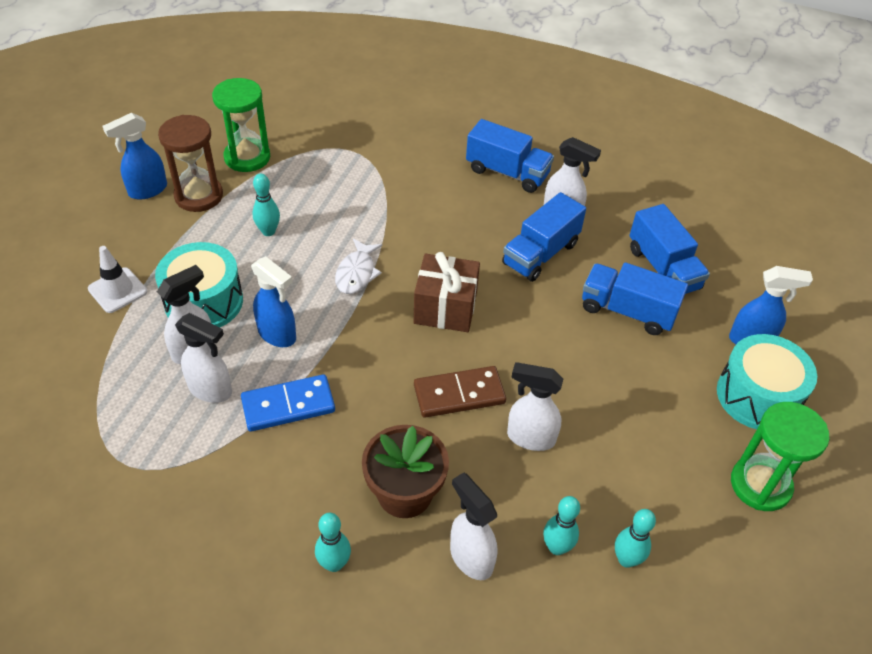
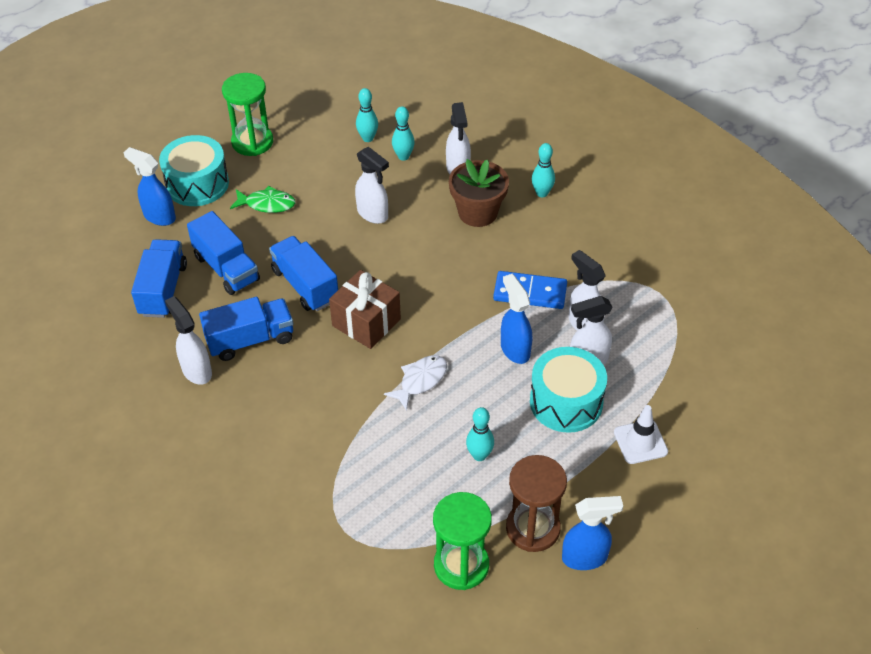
camera: 150 degrees left, 0 degrees up
(459, 394) = (401, 257): brown domino -> none
(507, 172) = (206, 437): blue truck -> blue truck (305, 285)
(658, 401) = (267, 204): none -> green fish

